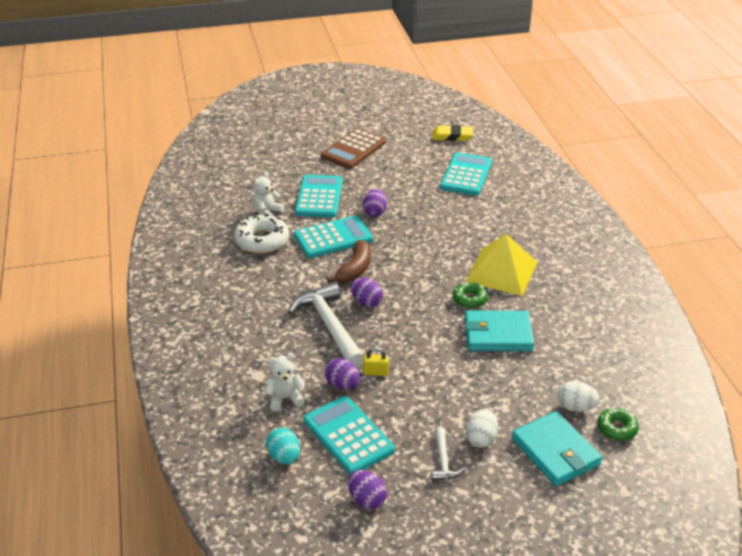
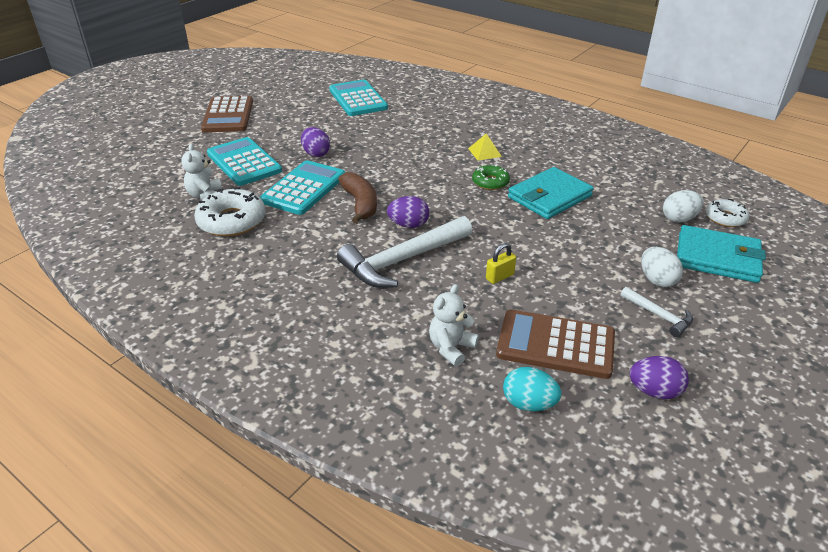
camera: 40 degrees left, 0 degrees up
(329, 325) = (402, 260): white hammer -> white hammer turned 60 degrees counterclockwise
(342, 385) = (486, 304): purple egg -> none
(348, 435) = (555, 344): turquoise calculator -> brown calculator
(452, 136) = (307, 77): yellow eraser -> none
(501, 271) = (484, 152): yellow pyramid -> yellow pyramid, size x0.43
(616, 428) = (725, 218): green donut -> white donut

